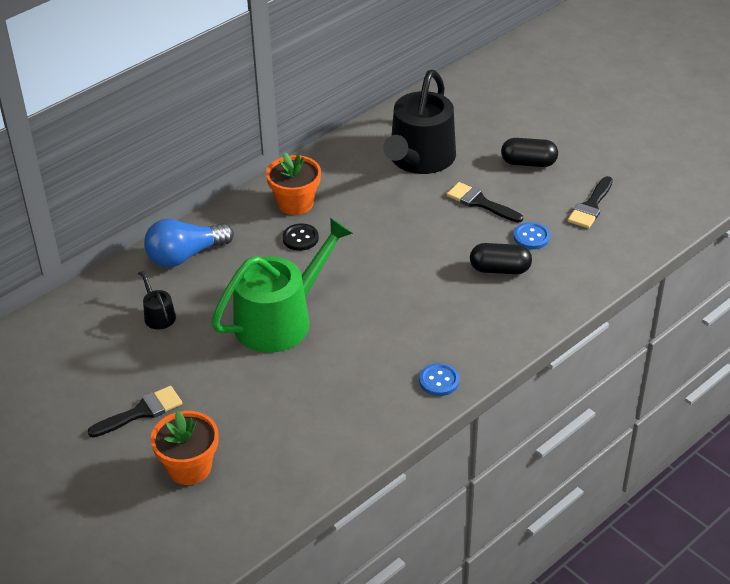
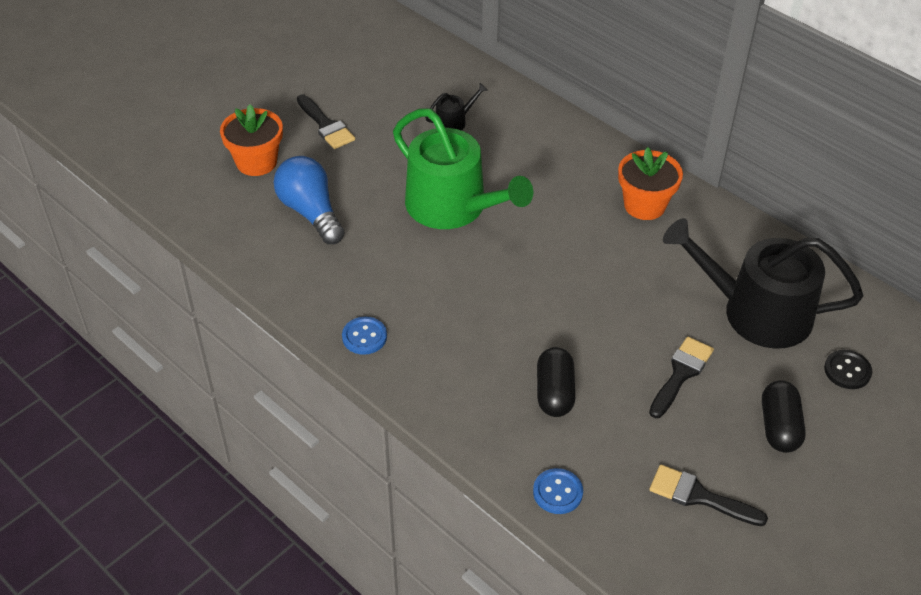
camera: 85 degrees right, 5 degrees up
(185, 256) = (543, 131): blue light bulb -> blue light bulb (311, 212)
(300, 238) = (584, 213): black button -> black button (847, 371)
(531, 237) = (621, 426): blue button -> blue button (557, 492)

